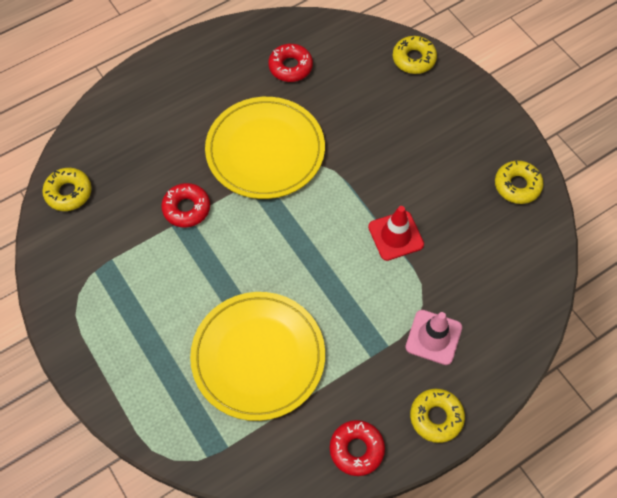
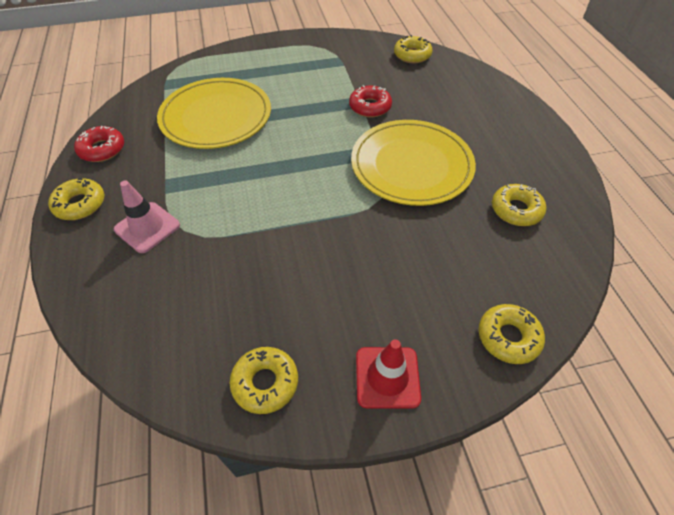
camera: 110 degrees right, 10 degrees down
(290, 67) = (516, 210): red donut -> yellow donut
(395, 236) = (267, 234): red traffic cone -> red traffic cone (387, 377)

